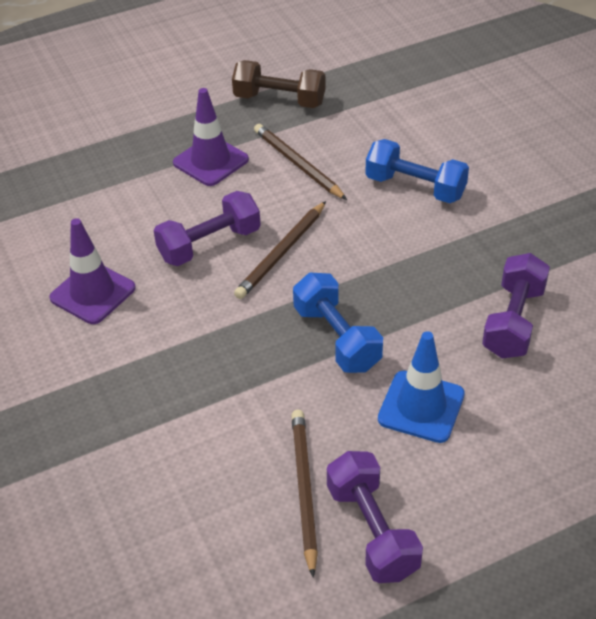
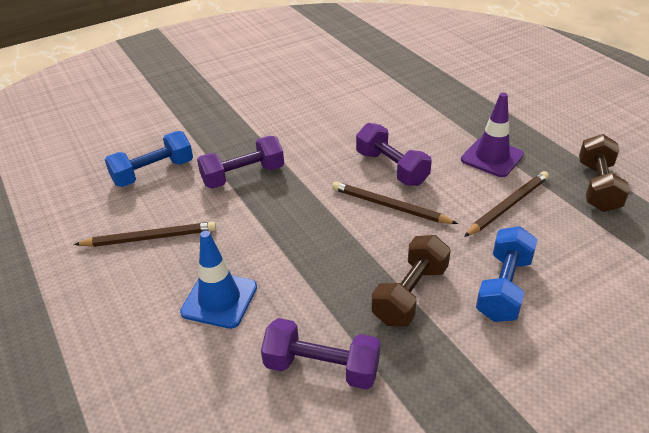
camera: 85 degrees right, 5 degrees down
(93, 293) = (332, 124): purple traffic cone -> none
(337, 338) = (295, 245): blue dumbbell -> blue dumbbell (153, 172)
(372, 530) = (107, 275): purple dumbbell -> purple dumbbell (243, 176)
(420, 251) = (410, 294): none -> brown dumbbell

